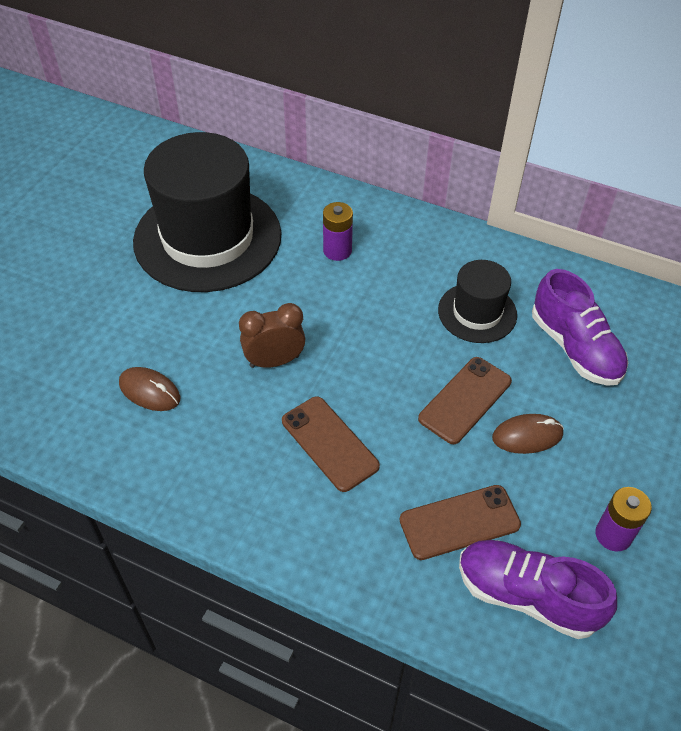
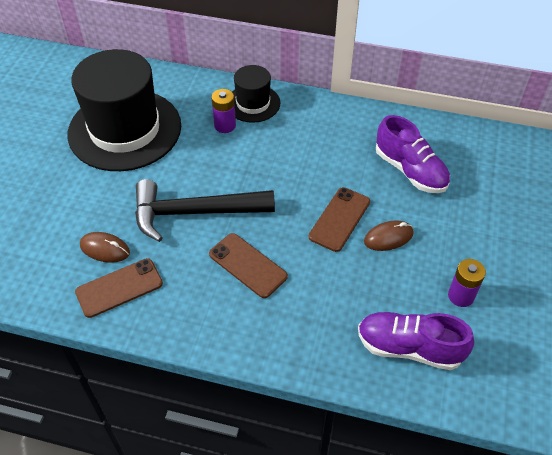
camera: 10 degrees left, 0 degrees up
(274, 361) = (194, 213): brown clock -> black hammer
(459, 522) = (352, 305): brown phone -> brown phone (119, 288)
(477, 312) = (336, 156): black hat -> black hat (253, 103)

